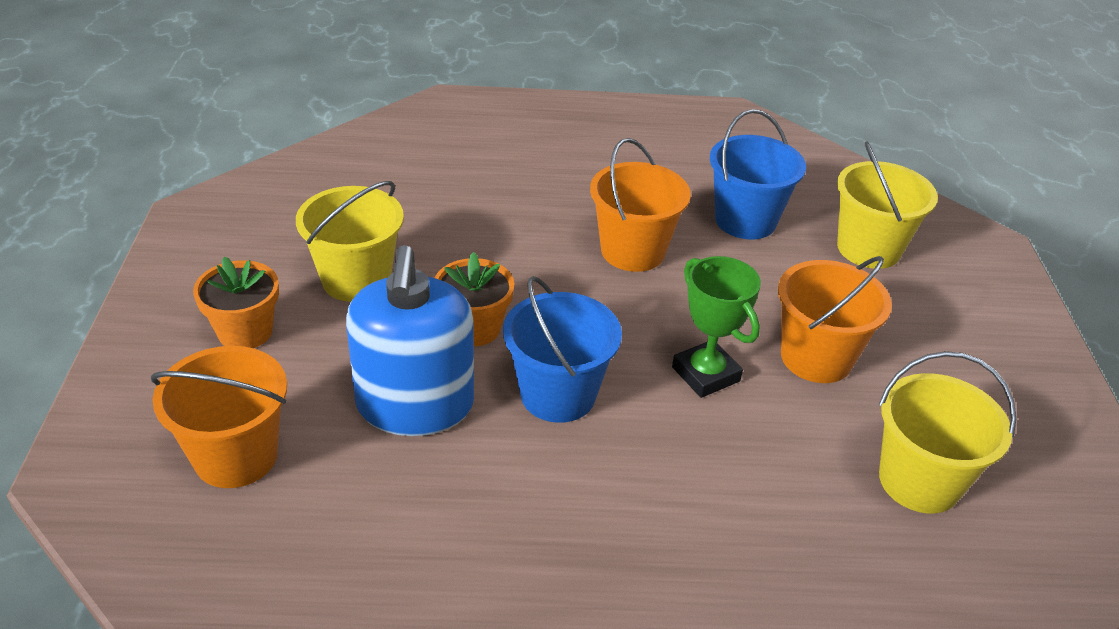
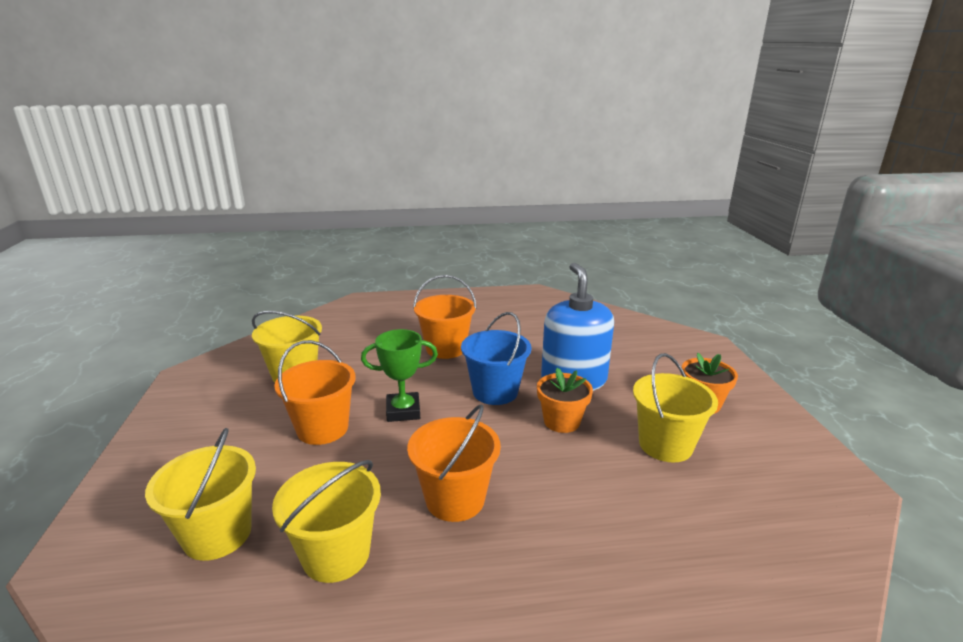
camera: 175 degrees right, 15 degrees down
(236, 456) = (645, 353): orange bucket -> orange bucket (445, 348)
(705, 374) = (403, 411): green trophy -> green trophy turned 60 degrees counterclockwise
(745, 220) = (336, 554): blue bucket -> yellow bucket

